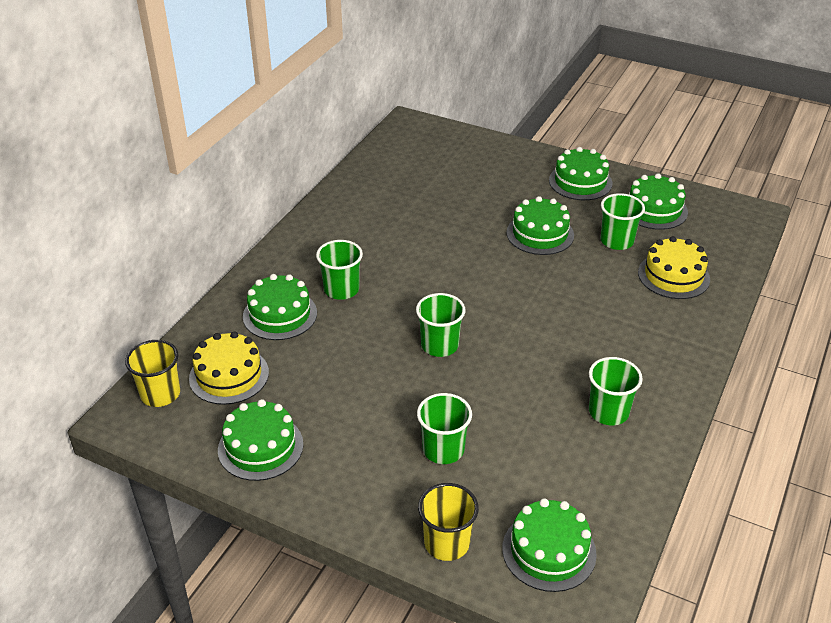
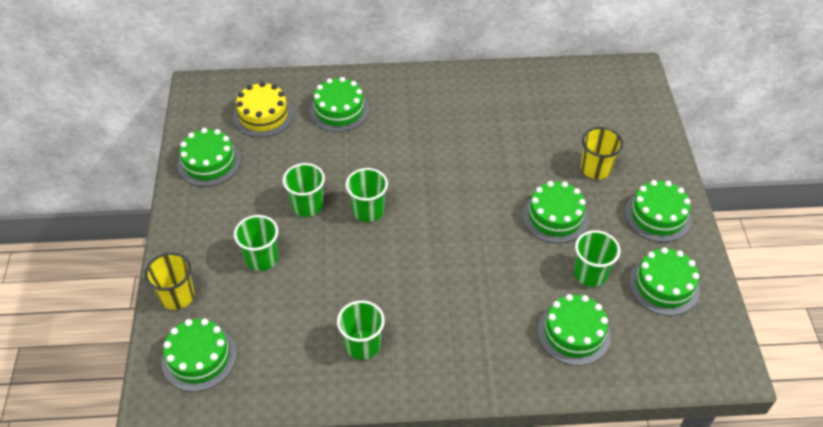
camera: 60 degrees right, 10 degrees up
(160, 394) = (226, 93): yellow cup -> yellow cup (595, 169)
(341, 289) = (389, 129): green cup -> green cup (307, 205)
(673, 276) = (574, 333): yellow cake -> green cake

